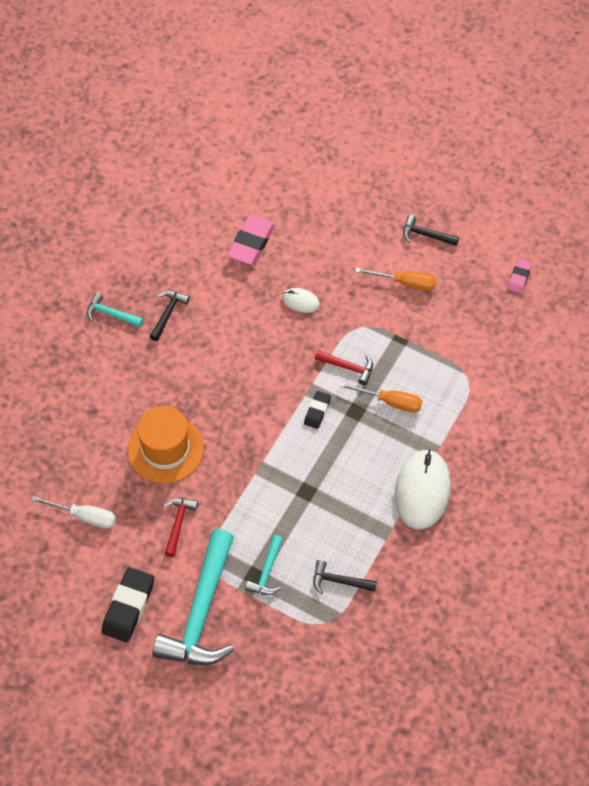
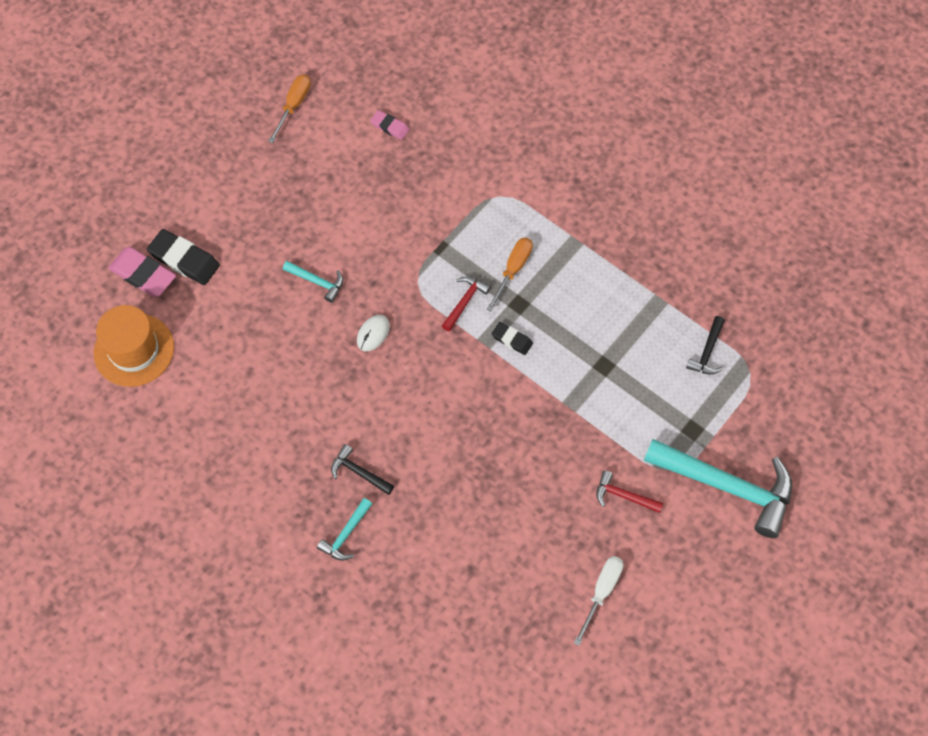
camera: 80 degrees left, 5 degrees up
(128, 607) = (713, 558): black eraser -> black eraser (184, 260)
(165, 449) = (532, 497): orange hat -> orange hat (134, 350)
(251, 243) = (284, 371): pink eraser -> pink eraser (143, 275)
(267, 572) = (689, 417): turquoise hammer -> turquoise hammer (317, 282)
(405, 283) = (372, 230): orange screwdriver -> orange screwdriver (294, 106)
(422, 491) = (618, 260): white mouse -> none
(426, 235) = (317, 199): black hammer -> none

